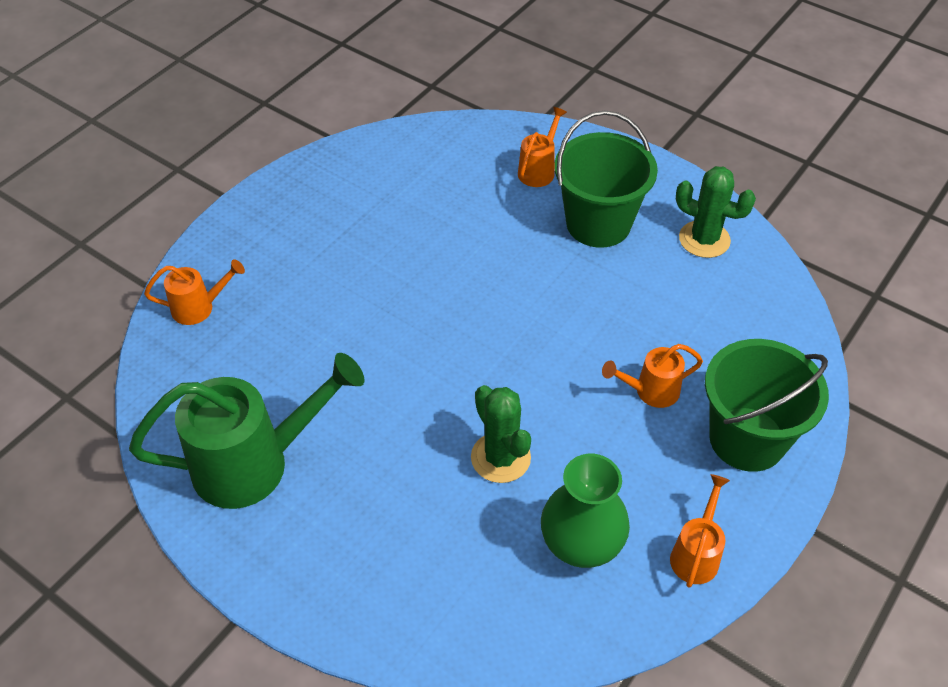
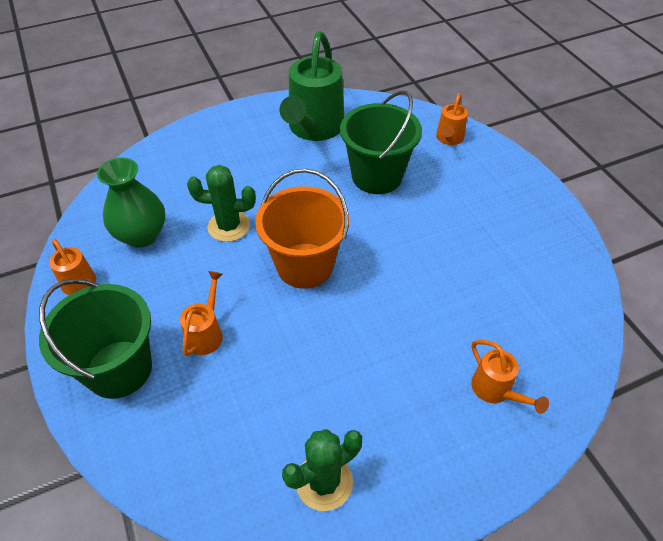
camera: 120 degrees right, 0 degrees up
(505, 354) = (305, 265): none -> orange bucket
(598, 224) = (398, 400): green bucket -> green bucket (377, 176)

